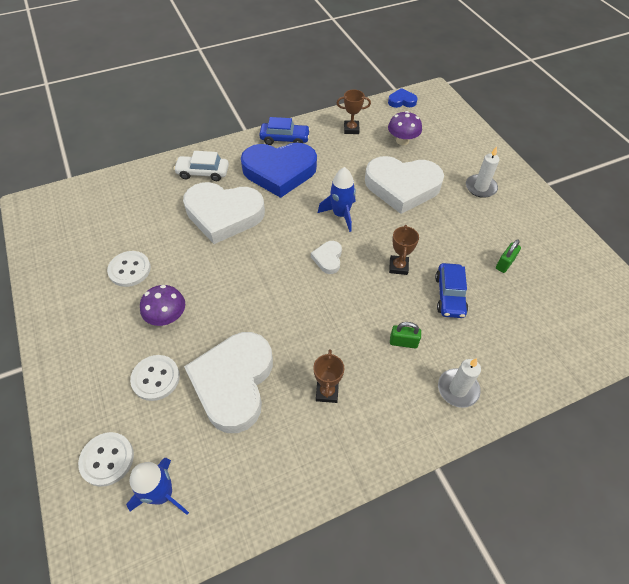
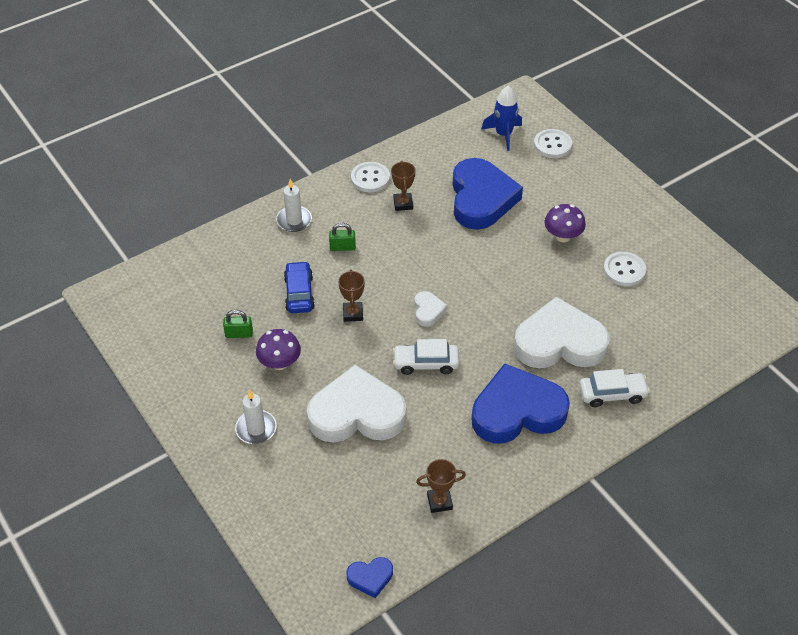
camera: 170 degrees right, 5 degrees down
(156, 378) = (546, 193): white button -> white button (370, 178)
(233, 383) = (481, 199): white heart -> blue heart
(285, 139) = (529, 467): blue car -> none
(340, 215) = (426, 363): blue rocket -> white car
(402, 141) = (362, 492): purple mushroom -> purple mushroom (280, 363)
(504, 263) = (239, 334): green padlock -> green padlock turned 60 degrees clockwise

